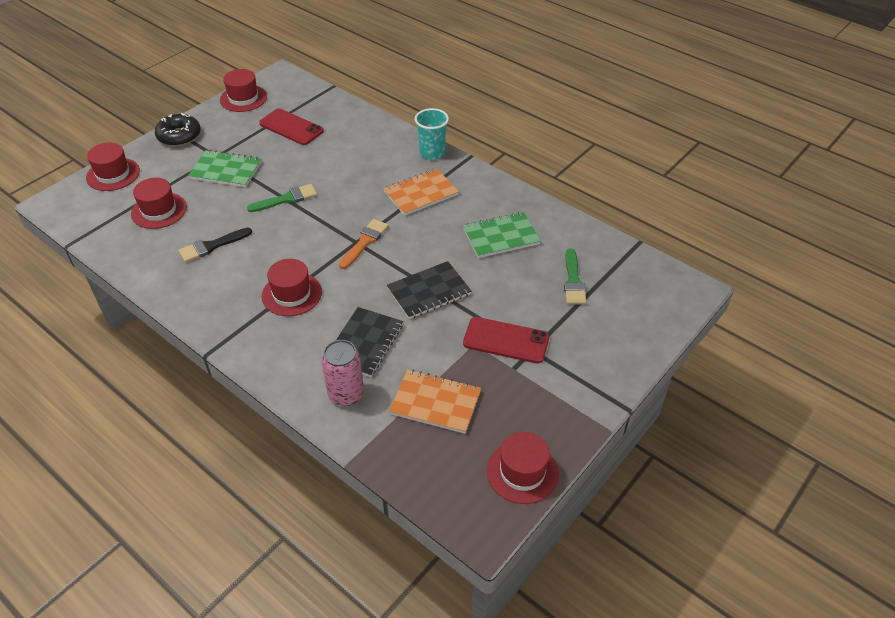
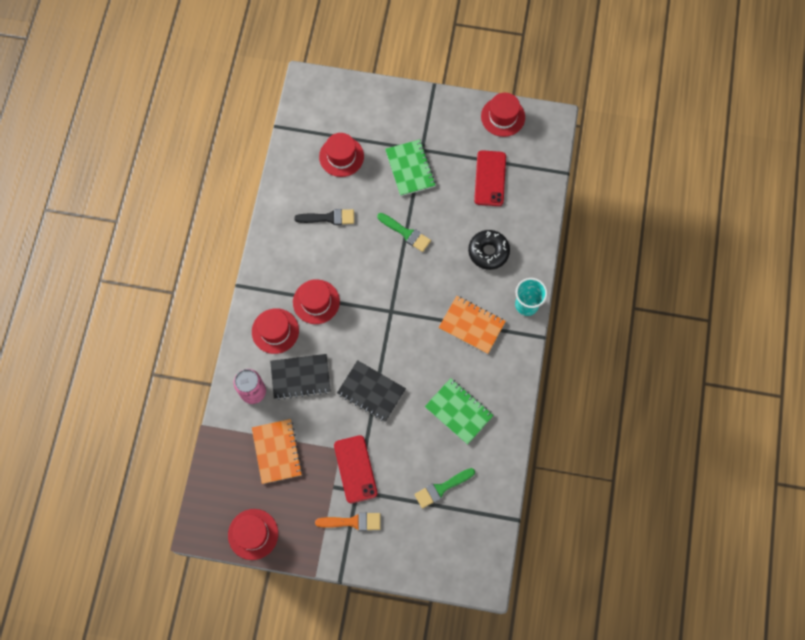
camera: 60 degrees right, 25 degrees up
(113, 174) = (358, 96): red hat -> red hat (275, 331)
(179, 136) = (427, 106): black donut -> black donut (488, 252)
(211, 246) = (329, 218): black brush -> black brush turned 150 degrees clockwise
(364, 242) = (394, 317): orange brush -> orange brush (352, 522)

